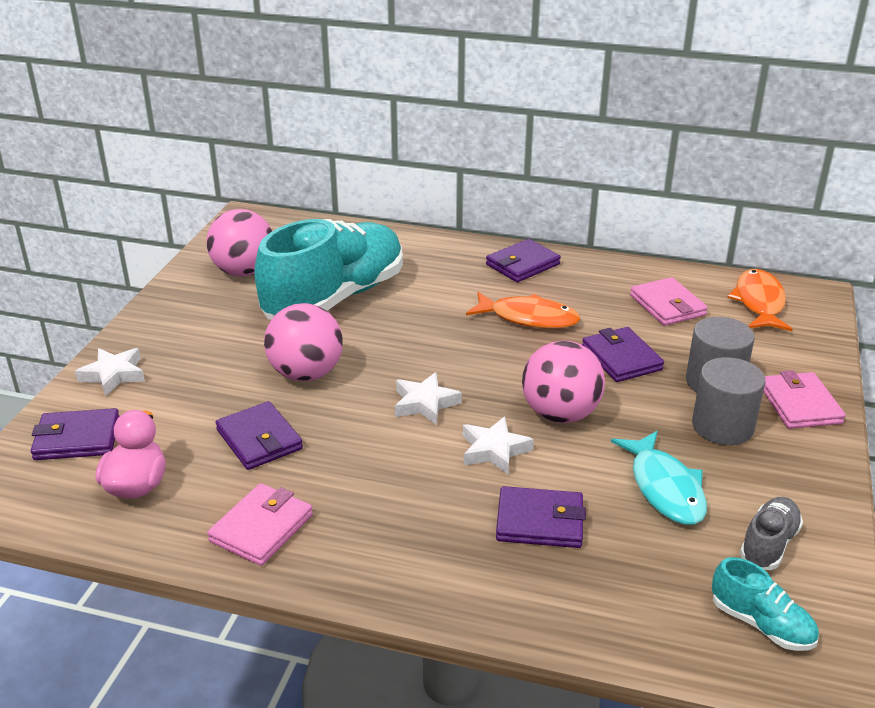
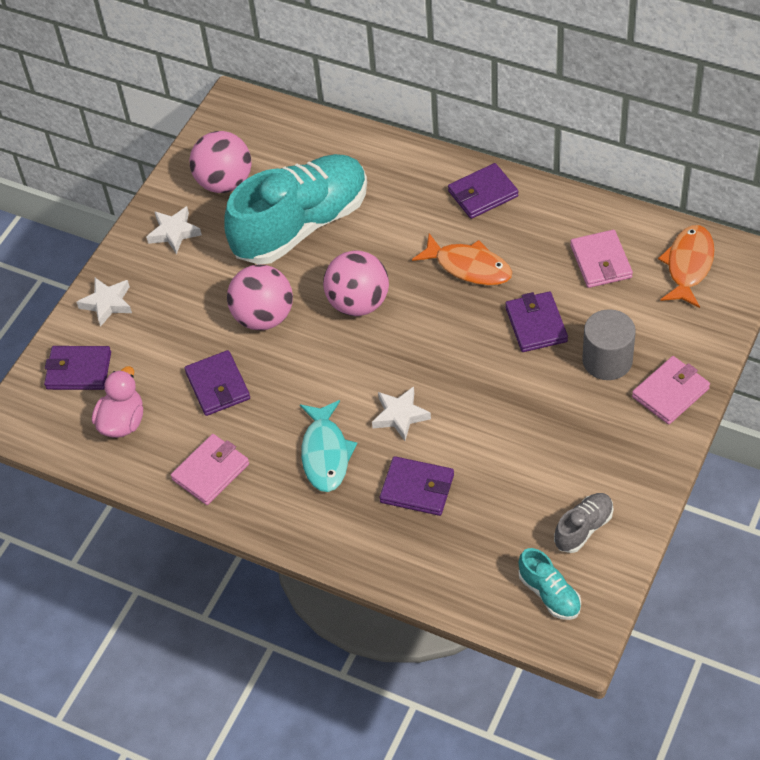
camera: 15 degrees right, 20 degrees up
(425, 403) = (355, 360): white star -> white star (174, 232)
(560, 414) = (464, 383): pink ball -> pink ball (358, 303)
(665, 488) = (523, 467): turquoise fish -> turquoise fish (325, 453)
(722, 426) = (594, 410): grey cylinder -> none
(799, 404) = (670, 393): pink wallet -> pink wallet turned 45 degrees clockwise

